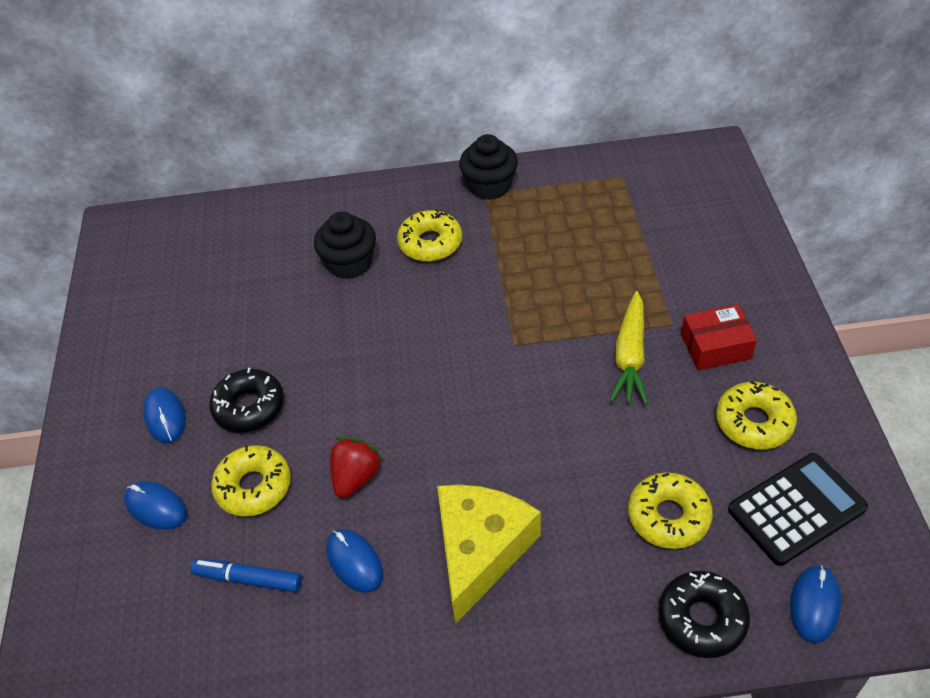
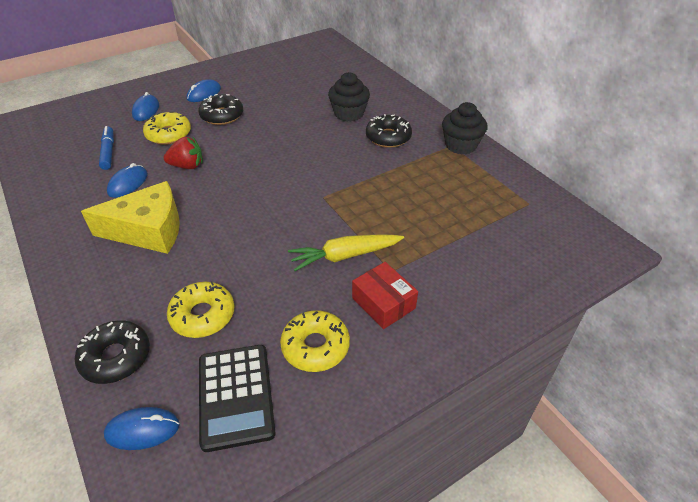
camera: 60 degrees right, 5 degrees down
(430, 243) = (388, 137): yellow donut -> black donut
(796, 509) = (236, 396): black calculator -> black calculator turned 45 degrees clockwise

